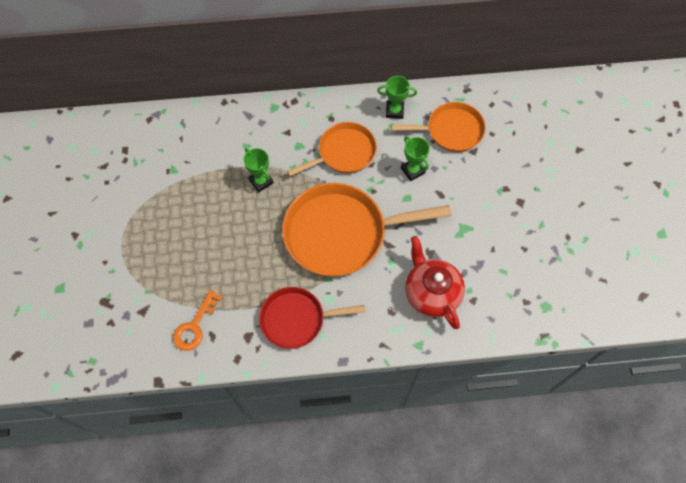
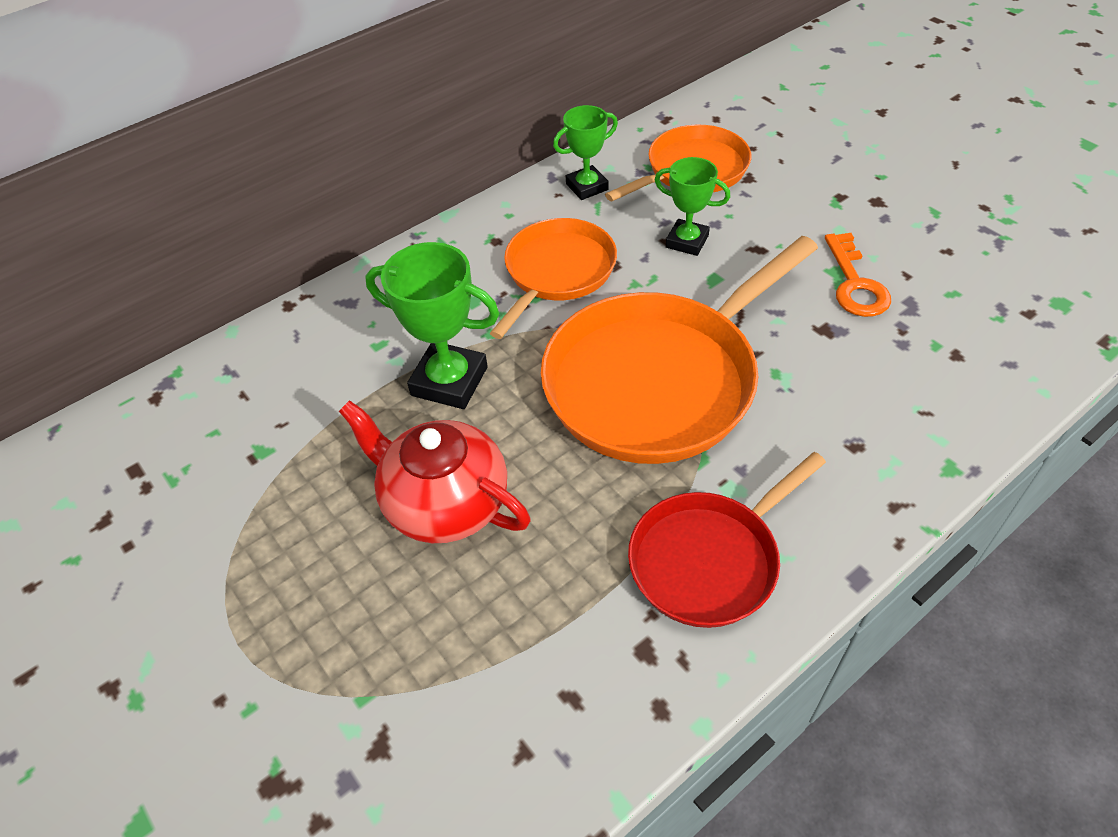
camera: 30 degrees left, 15 degrees down
(195, 326) = (520, 702): orange key -> orange key (855, 283)
(261, 181) = (449, 381): green trophy -> green trophy, size x1.55
(431, 292) = (885, 381): red teapot -> red teapot (444, 502)

